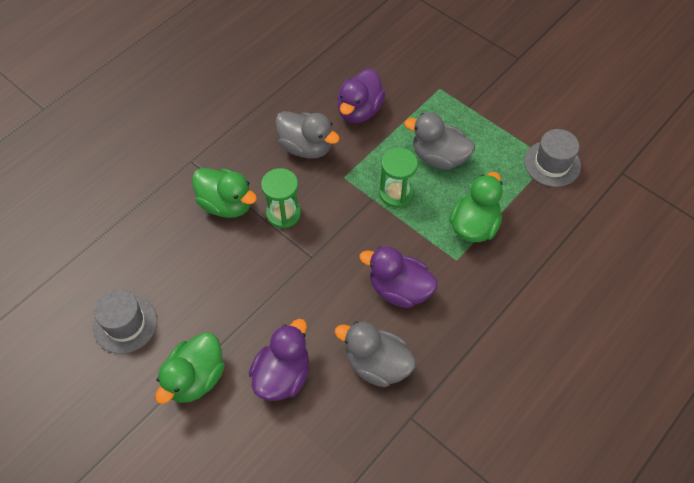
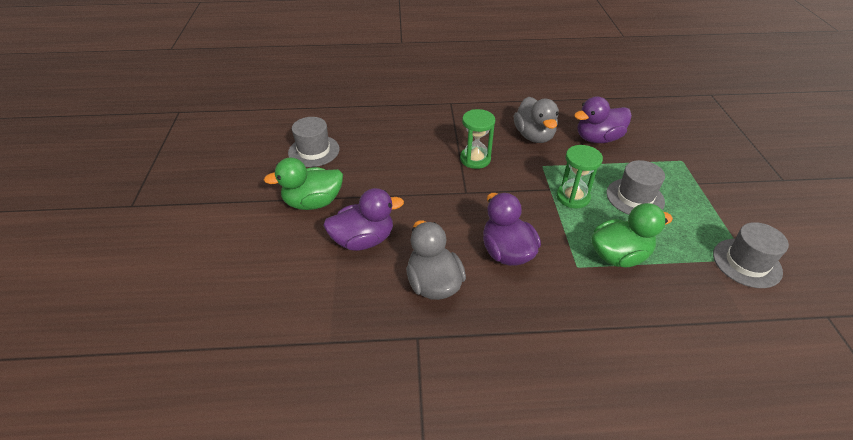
camera: 45 degrees right, 15 degrees down
(226, 204) = (445, 133): green duck -> none
(439, 157) = (635, 197): grey duck -> grey hat

